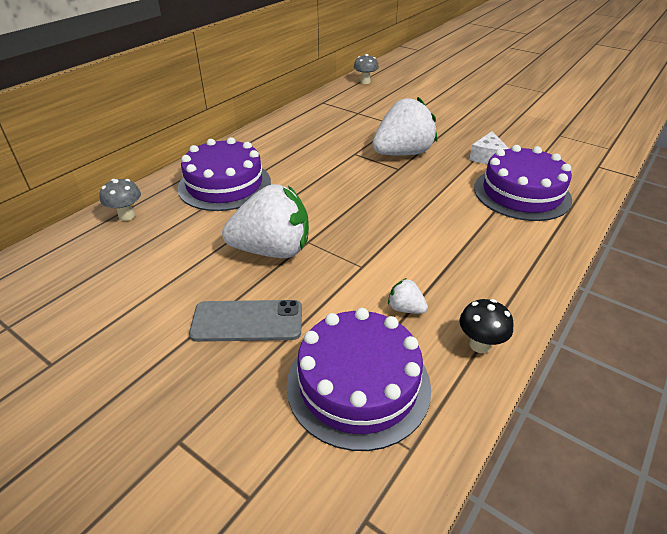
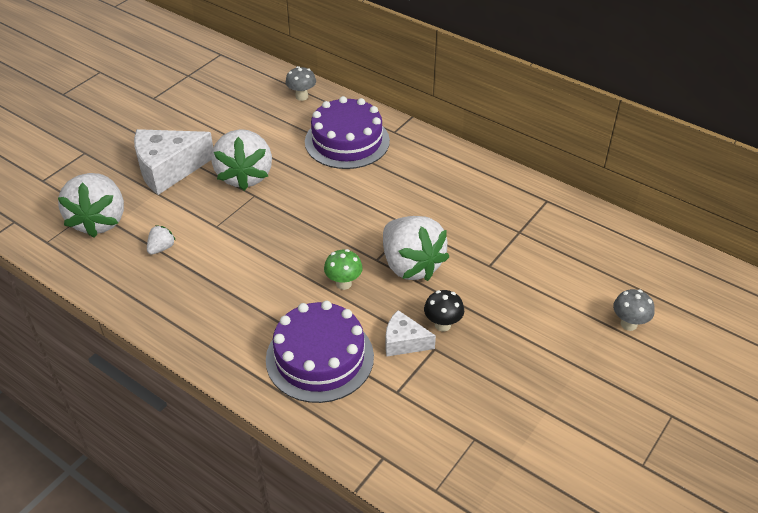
camera: 90 degrees right, 5 degrees up
(247, 321) = (168, 169): grey phone -> white cheese
(358, 384) = (99, 221): purple cake -> white strawberry
(365, 82) = (628, 242): grey mushroom -> grey mushroom (628, 324)
(432, 183) = (343, 283): none -> green mushroom
(480, 345) = (114, 285): black mushroom -> black mushroom (442, 325)

